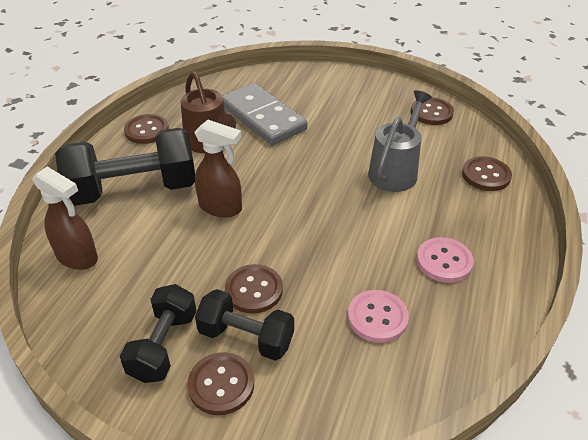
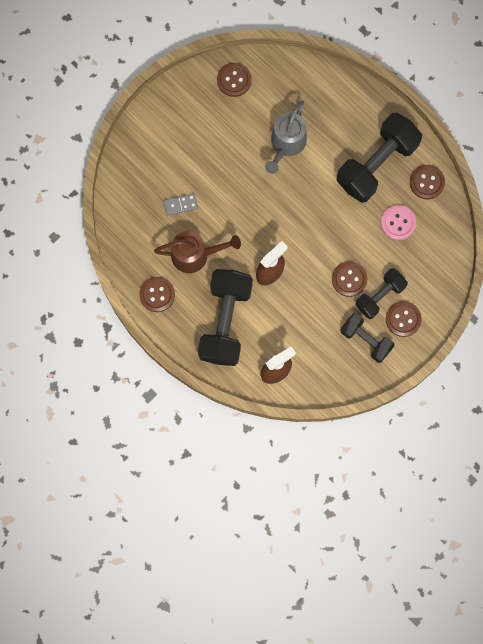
camera: 65 degrees left, 35 degrees up
(262, 117) = (180, 205): grey domino -> grey domino, size x0.43
(395, 170) = (286, 144): grey watering can -> grey watering can turned 120 degrees counterclockwise
(444, 261) = (377, 164): pink button -> black dumbbell
(486, 175) = (318, 90): brown button -> brown button (427, 182)

